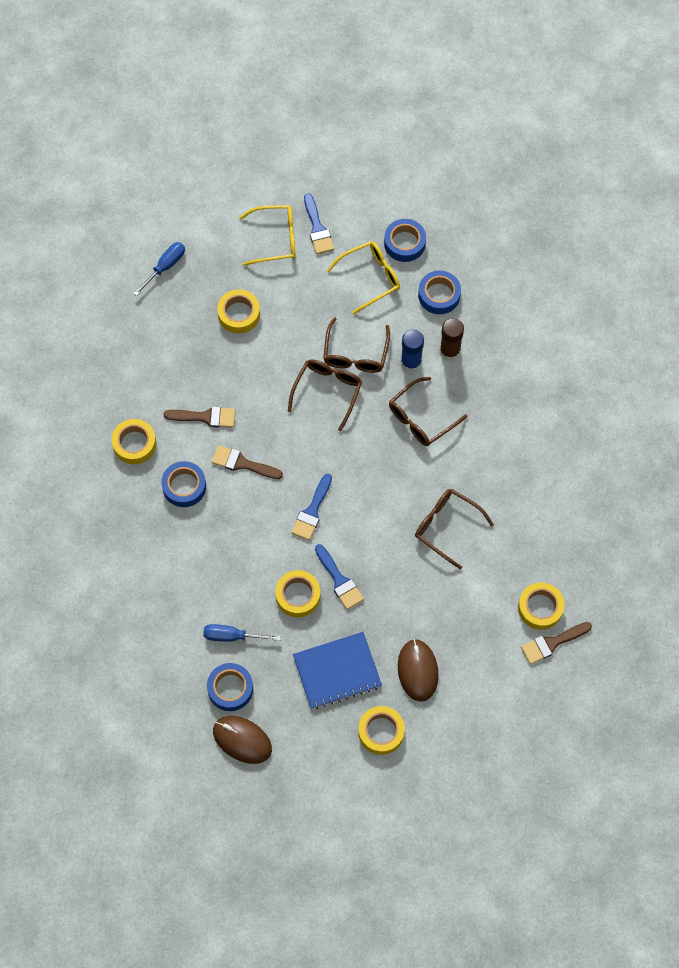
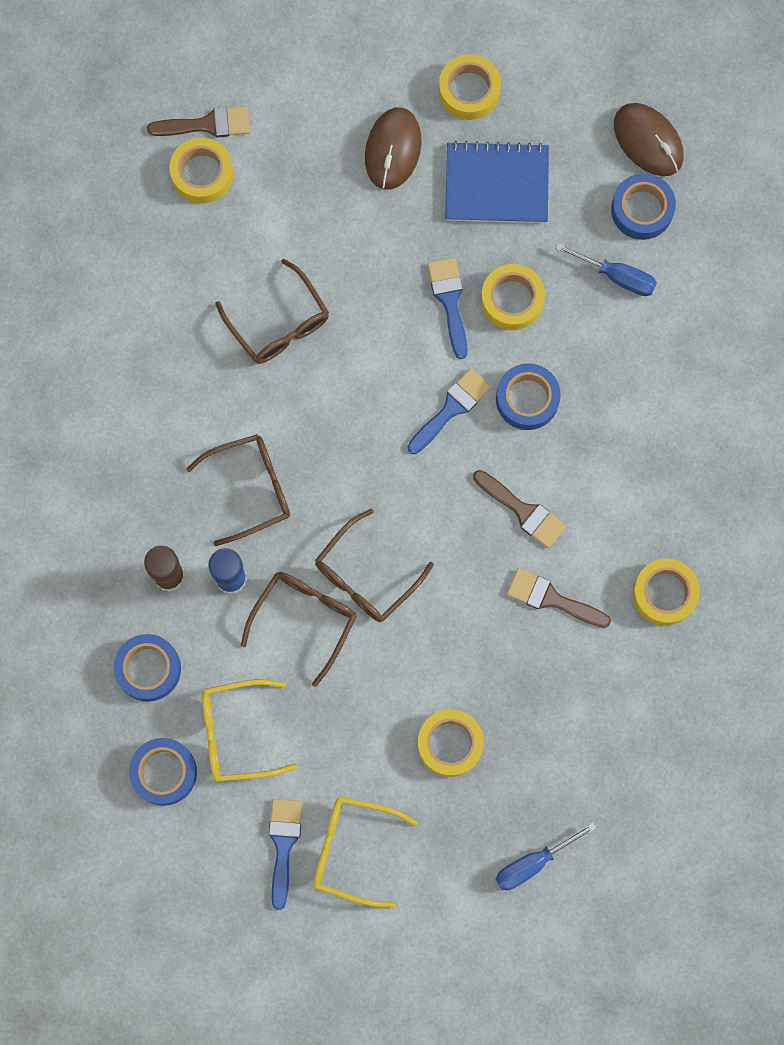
camera: 160 degrees left, 10 degrees up
(184, 486) = (614, 506): blue tape -> blue tape (527, 399)

